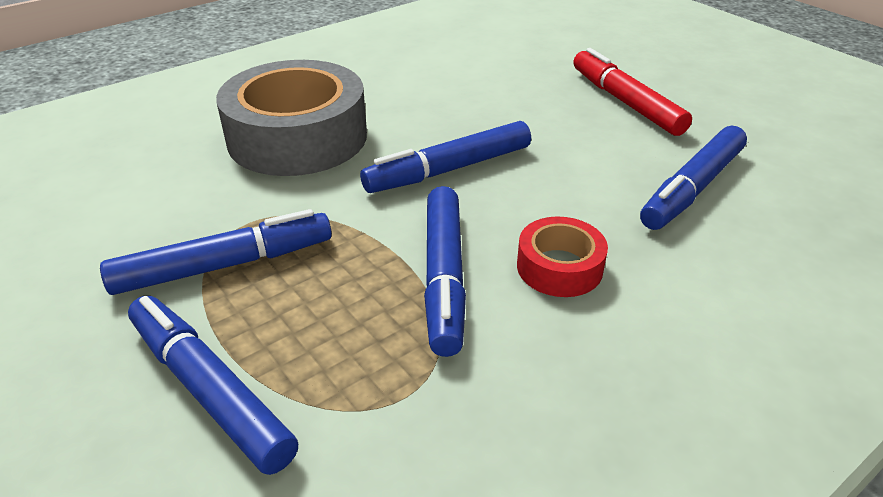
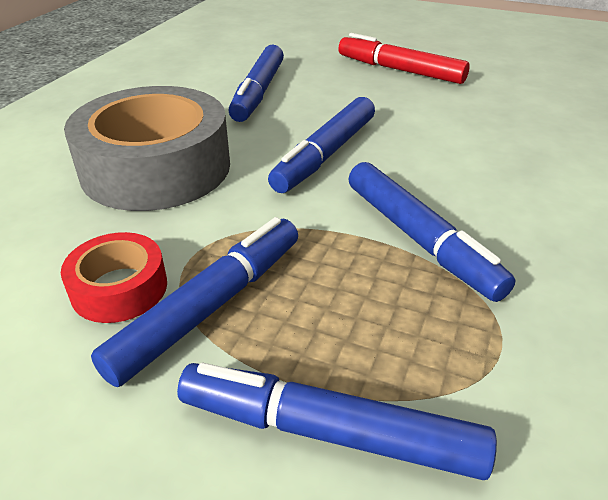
camera: 30 degrees left, 0 degrees up
(559, 267) = (493, 199): red tape -> red tape (119, 288)
(692, 188) = (511, 116): blue marker -> blue marker (258, 92)

